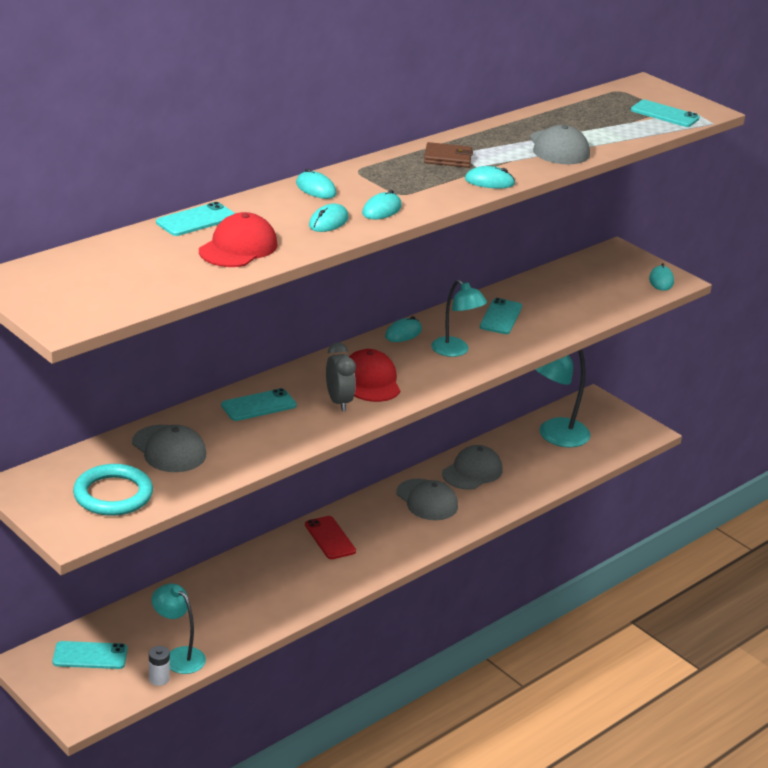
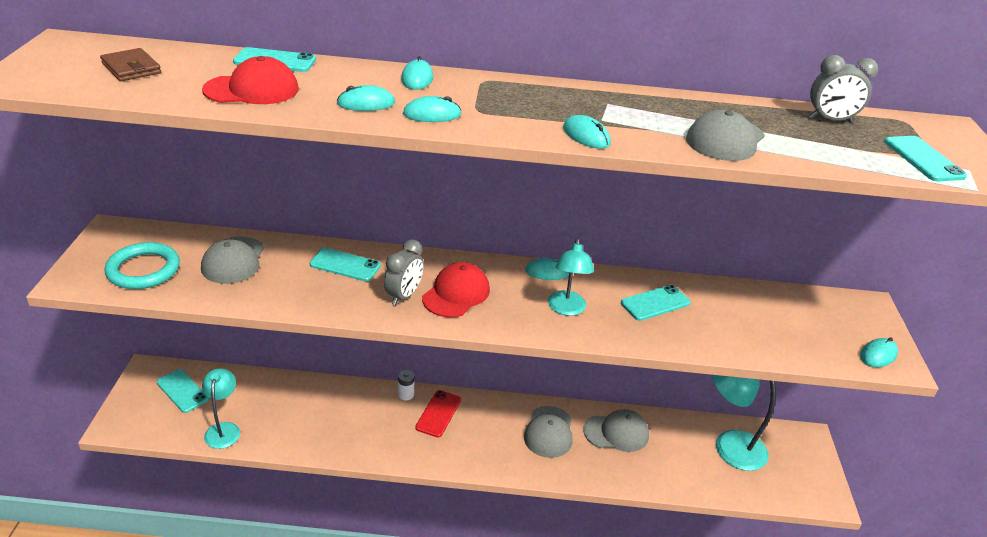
camera: 45 degrees right, 5 degrees up
(159, 679) = (189, 436): white battery -> white battery (406, 394)
(448, 158) = (588, 103): brown wallet -> brown wallet (131, 68)
(585, 108) = (830, 120): none -> grey clock

